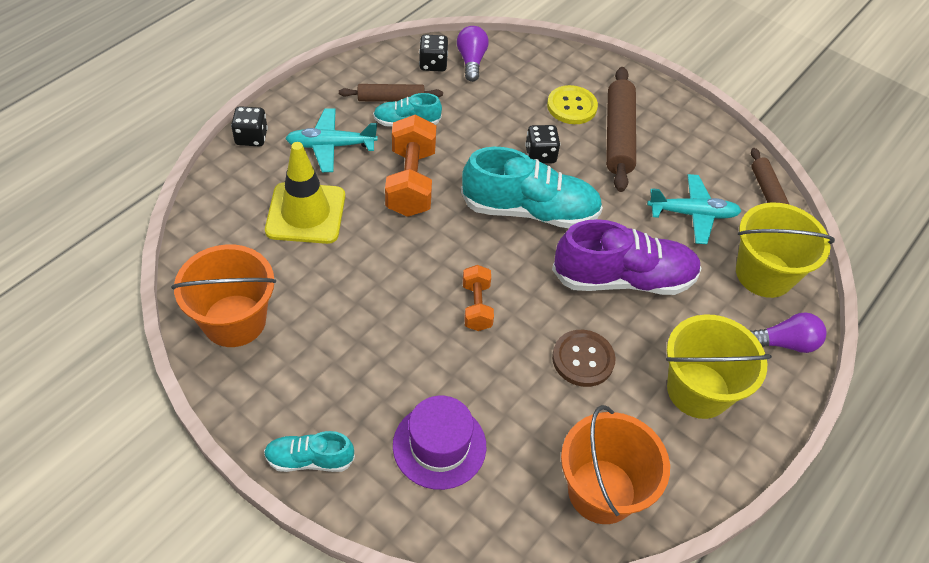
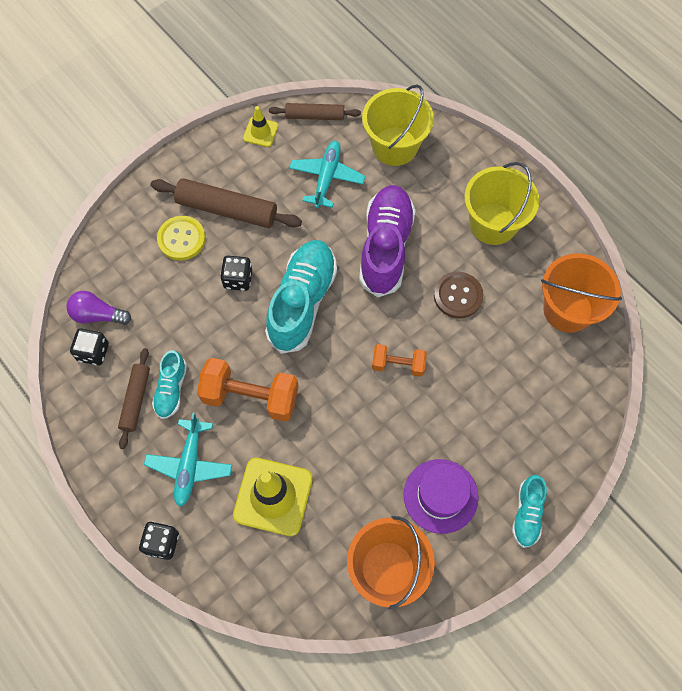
camera: 75 degrees left, 15 degrees up
(439, 445) = (523, 415): purple hat -> purple hat (440, 496)
(724, 150) = (260, 132): none -> yellow traffic cone
(785, 343) = (459, 154): purple light bulb -> none

